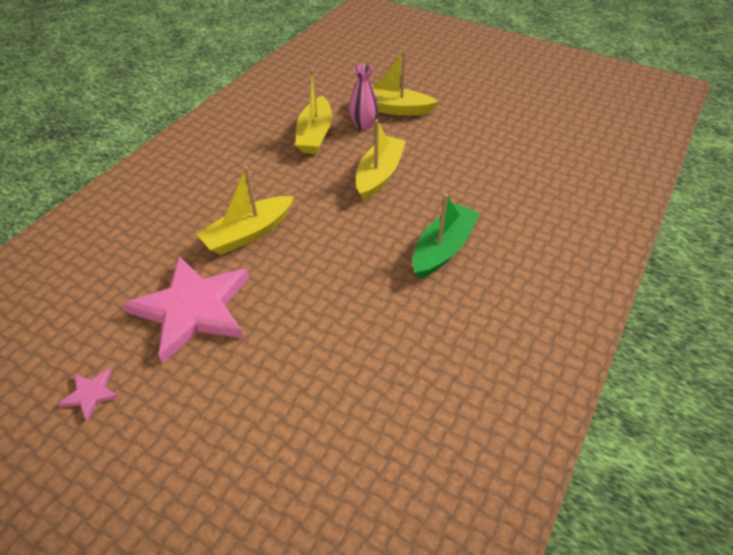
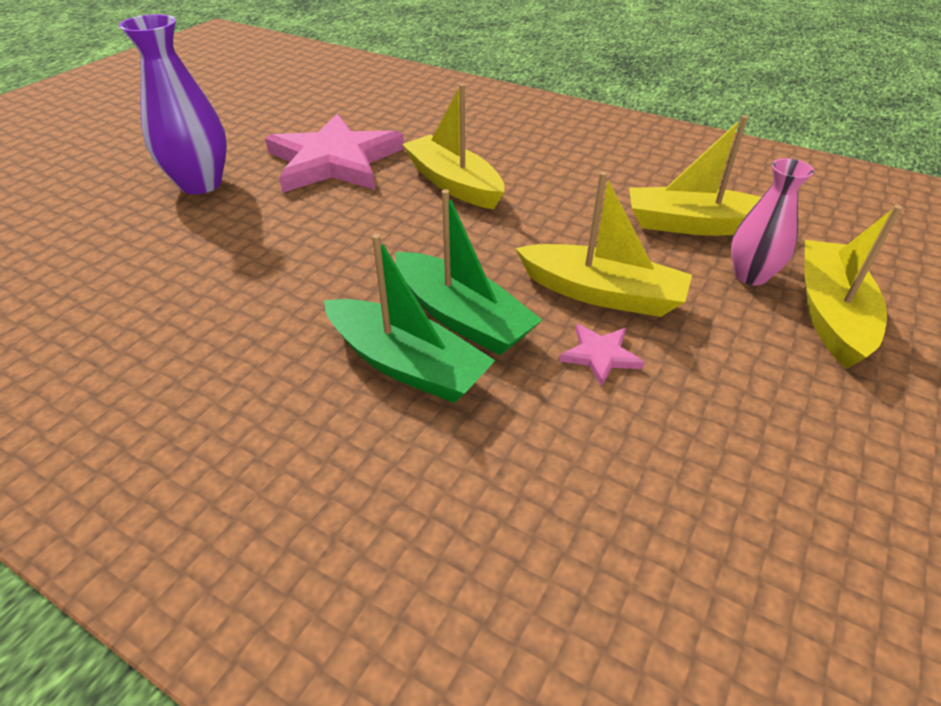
camera: 90 degrees right, 5 degrees down
(91, 394) = (248, 126): pink star -> pink star (600, 355)
(215, 406) = (201, 184): none -> purple vase
(402, 228) = (462, 317): none -> green boat

